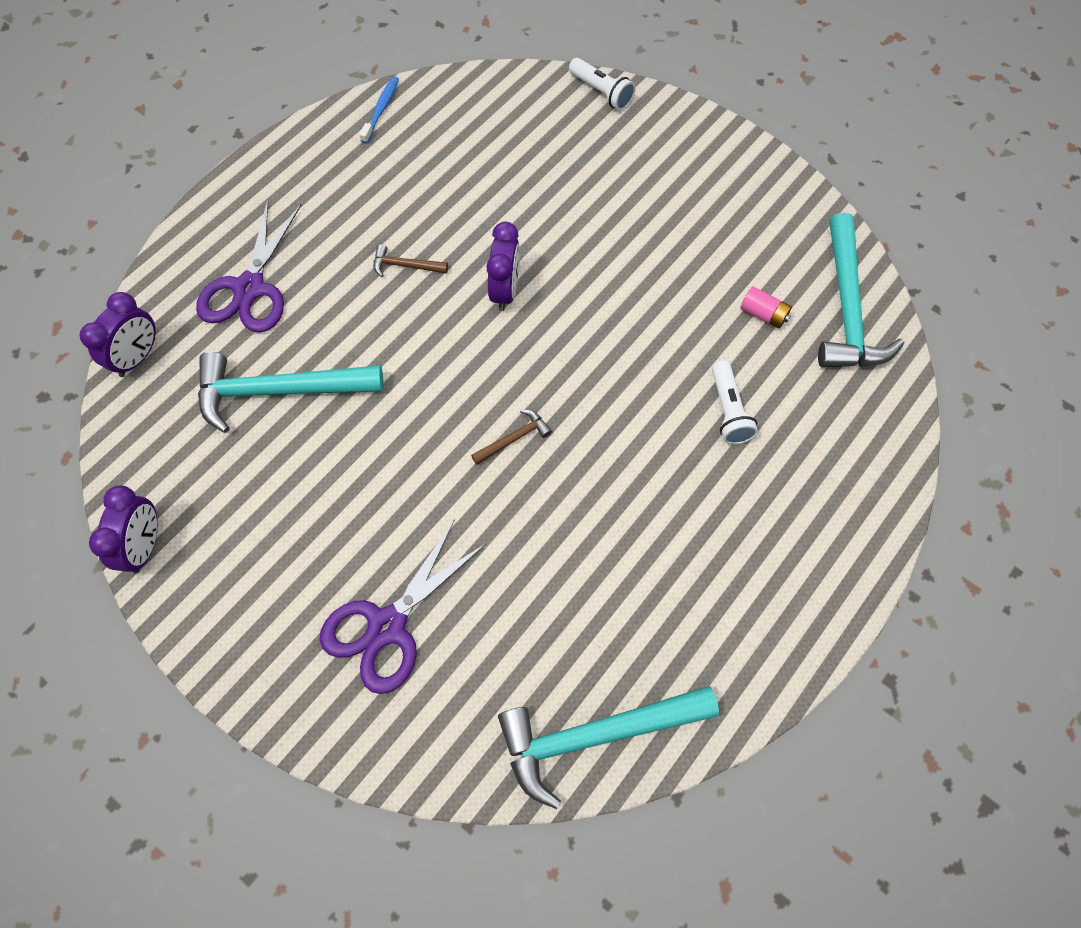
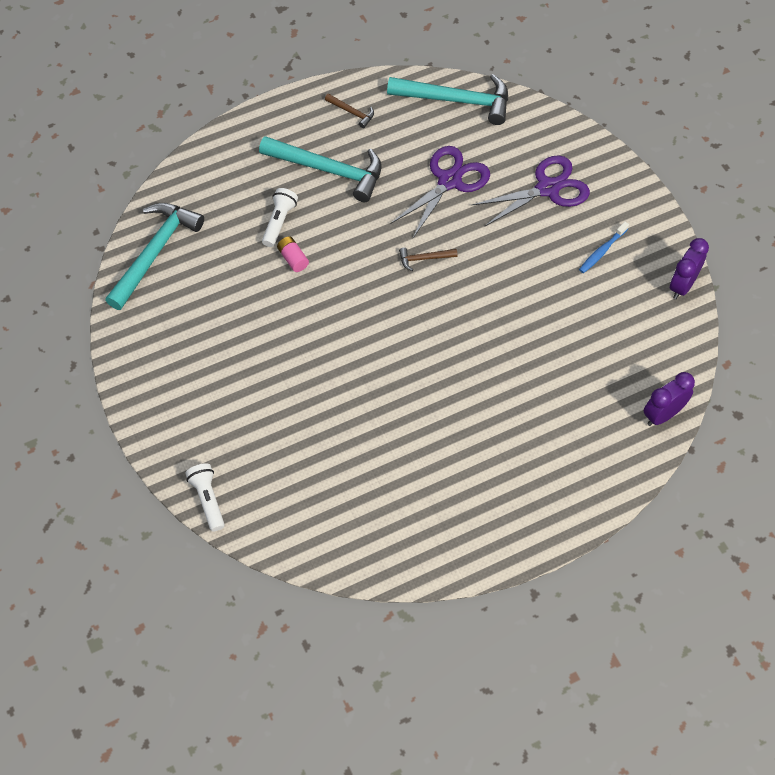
camera: 155 degrees left, 5 degrees down
(249, 288) = (566, 436): purple scissors -> purple scissors (449, 181)
(278, 391) = (568, 350): turquoise hammer -> turquoise hammer (329, 170)
(381, 109) = (401, 563): blue toothbrush -> blue toothbrush (602, 251)
(405, 265) = (443, 408): brown hammer -> brown hammer (352, 112)
(505, 291) = (379, 358): purple clock -> none
(763, 314) = (213, 271): pink battery -> pink battery (293, 259)

